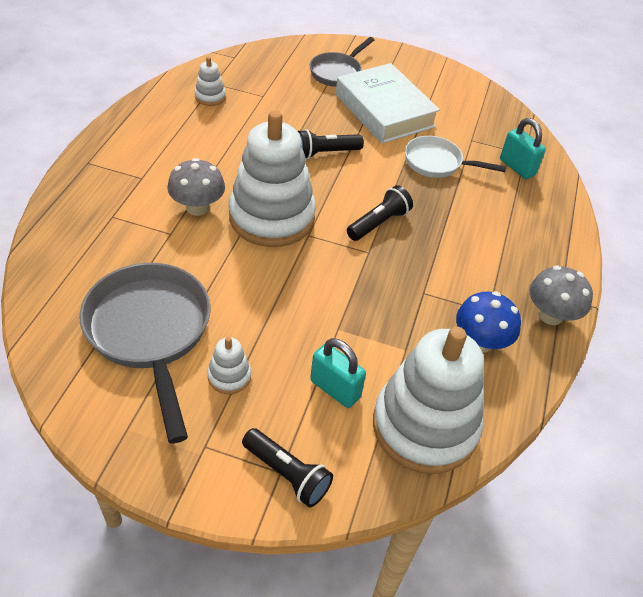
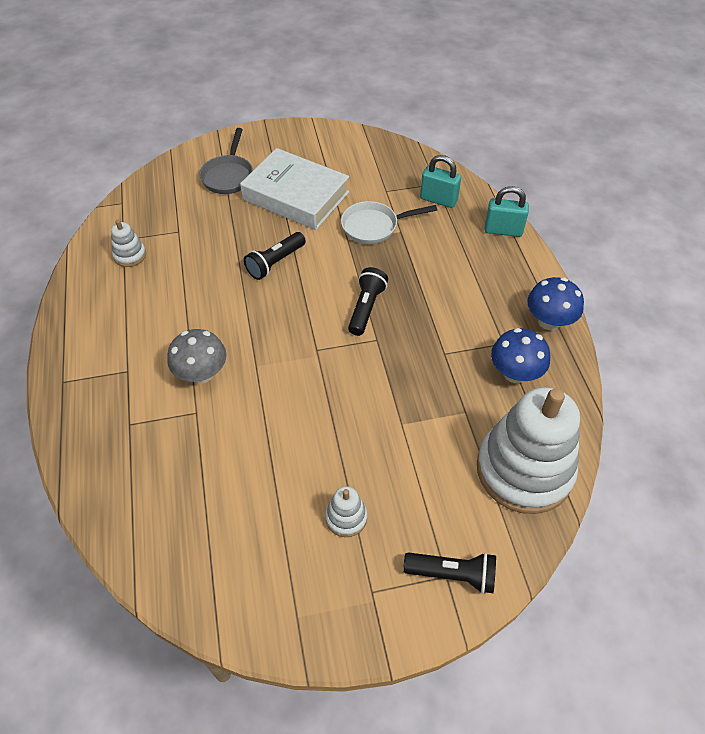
camera: 25 degrees left, 5 degrees up
(150, 333) = (250, 517): grey pan -> none
(271, 217) = (274, 349): white stacking toy -> none
(335, 389) = (437, 478): turquoise padlock -> turquoise padlock (503, 230)
(550, 315) = (549, 321): grey mushroom -> blue mushroom

